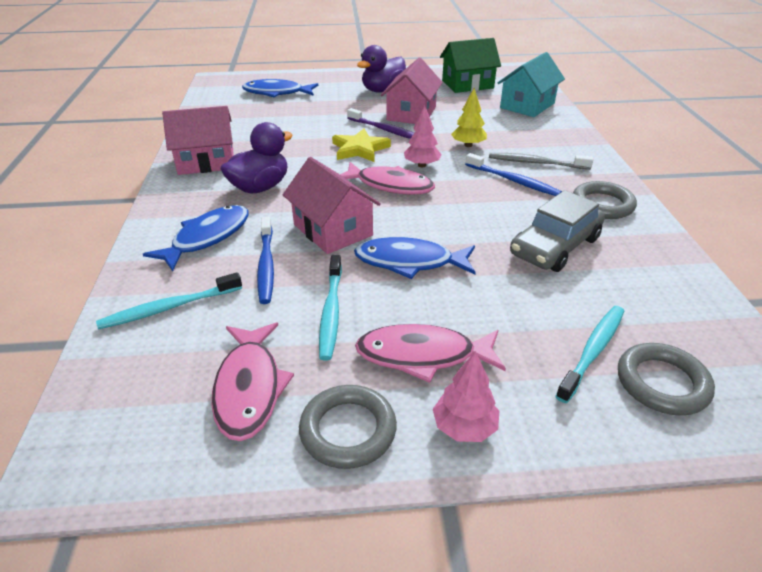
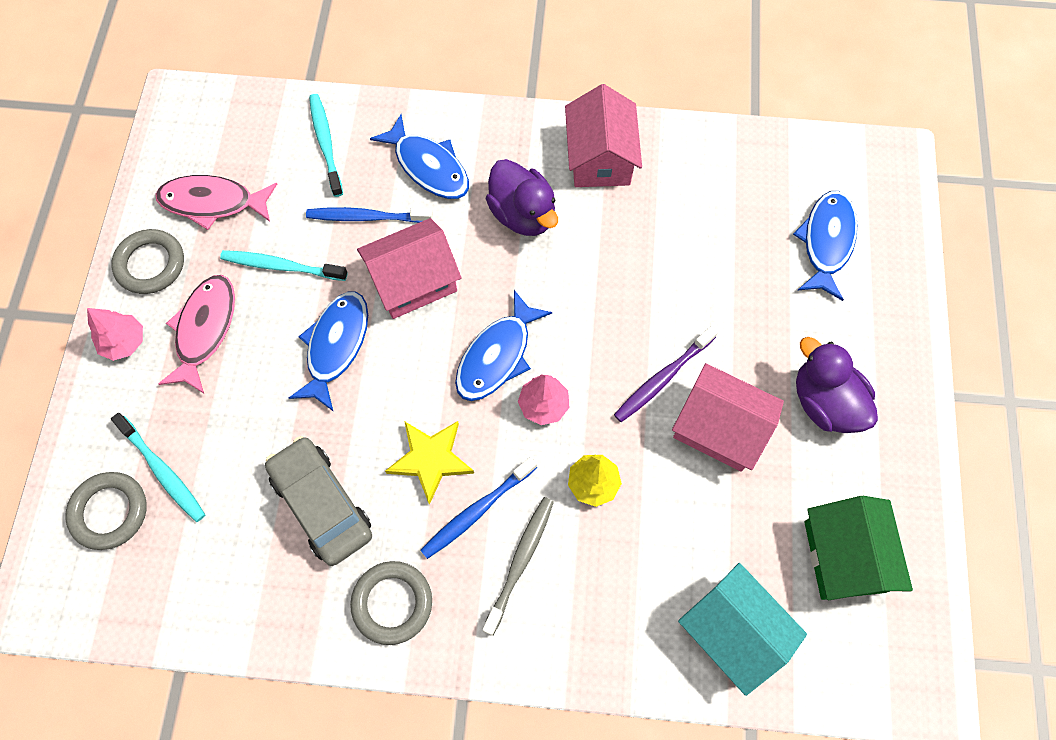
camera: 100 degrees right, 30 degrees up
(359, 149) = (605, 335): yellow star -> yellow star (431, 459)
(390, 185) = (497, 356): pink fish -> blue fish

